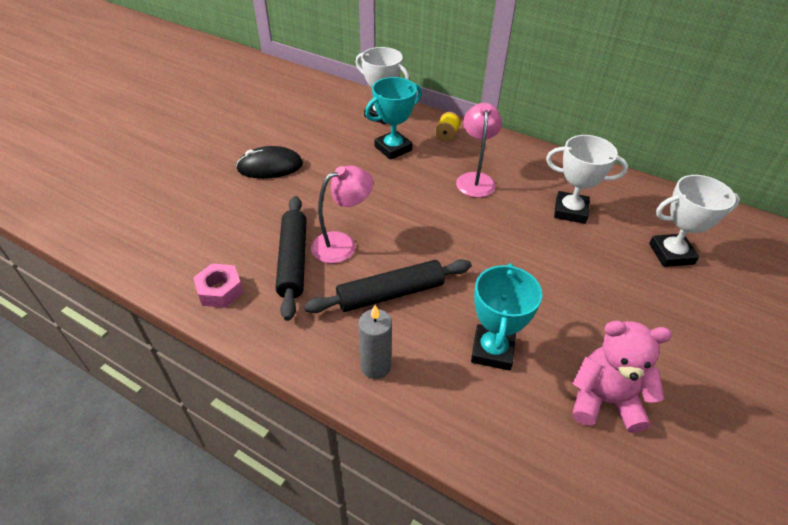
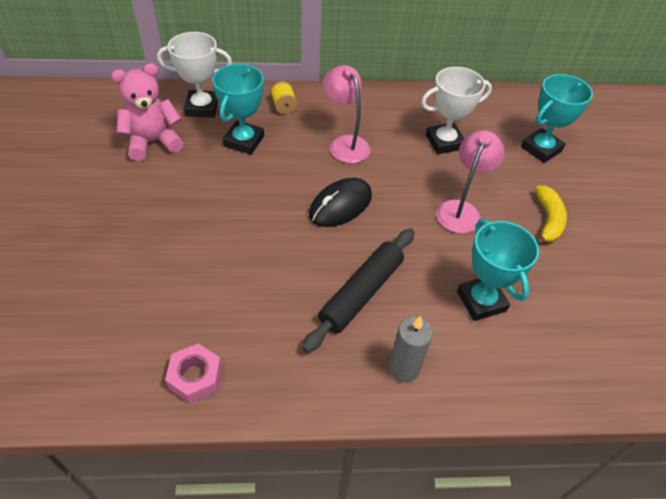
camera: 35 degrees left, 5 degrees up
(270, 167) = (130, 214): black mouse -> black mouse (340, 205)
(293, 261) = (244, 307): black rolling pin -> none
(342, 244) = (277, 265): pink lamp -> pink lamp (461, 210)
(604, 400) = (585, 298): pink teddy bear -> pink teddy bear (153, 142)
(623, 316) = (548, 220): none -> yellow banana
(671, 254) = (541, 149): white trophy -> turquoise trophy

